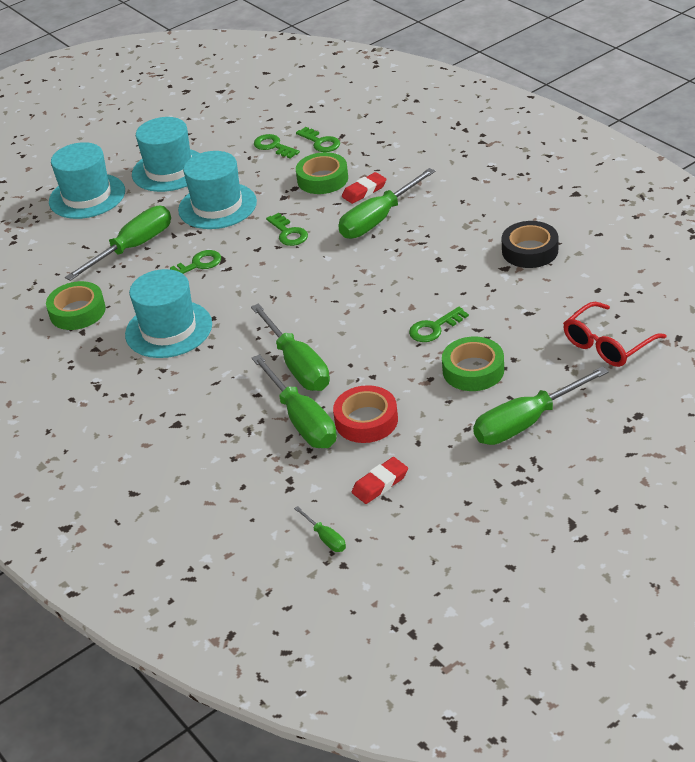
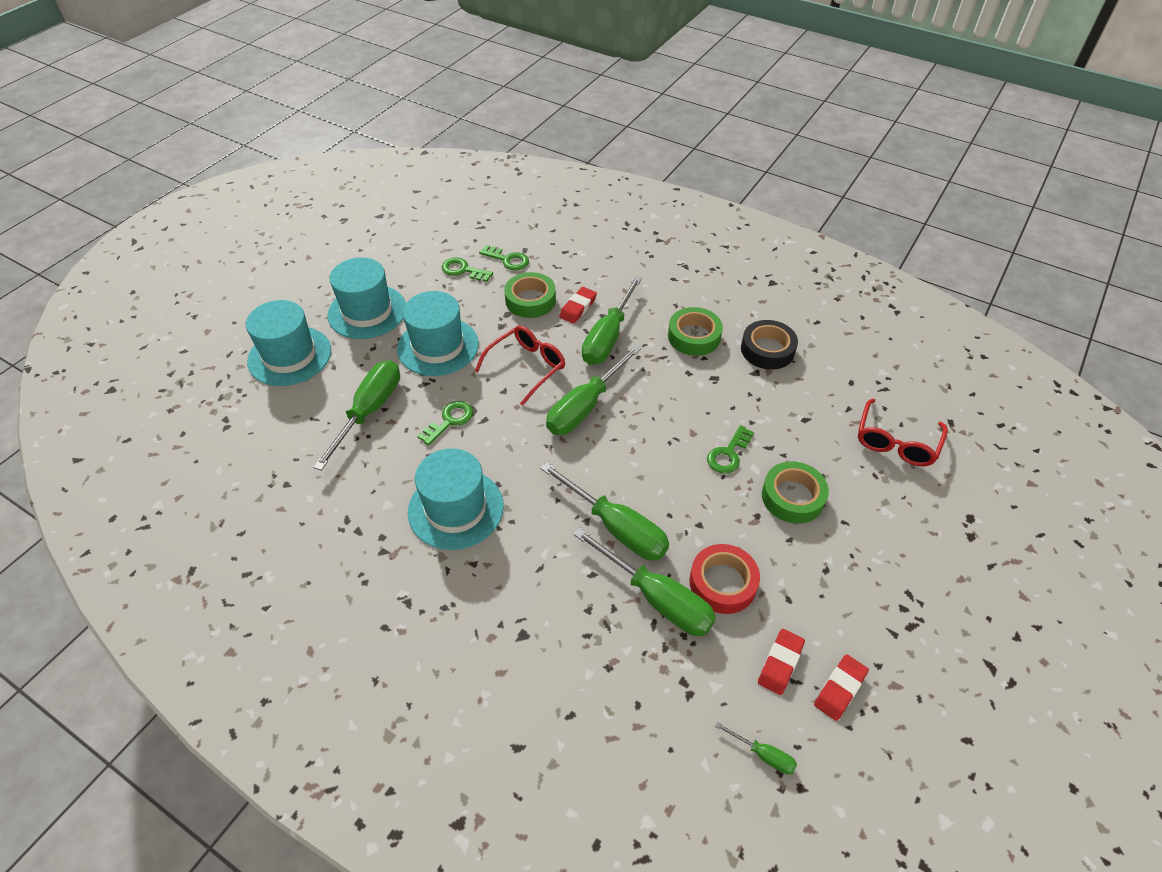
camera: 25 degrees left, 10 degrees up
(77, 312) = (341, 505): green tape -> green tape (694, 336)
(288, 233) = (527, 367): green key -> red glasses
(420, 510) = (839, 689): none -> red eraser
(526, 422) = (877, 550): green screwdriver -> green screwdriver (585, 406)

